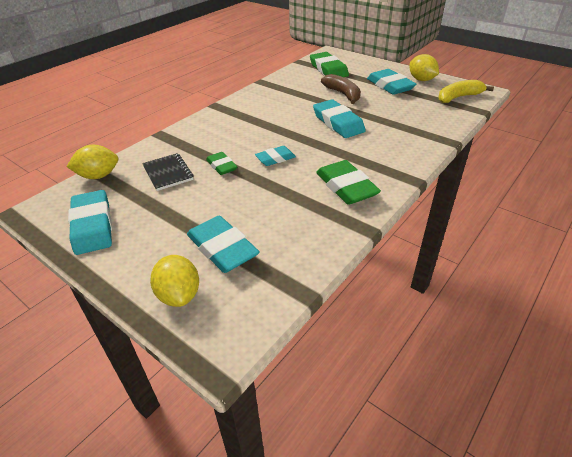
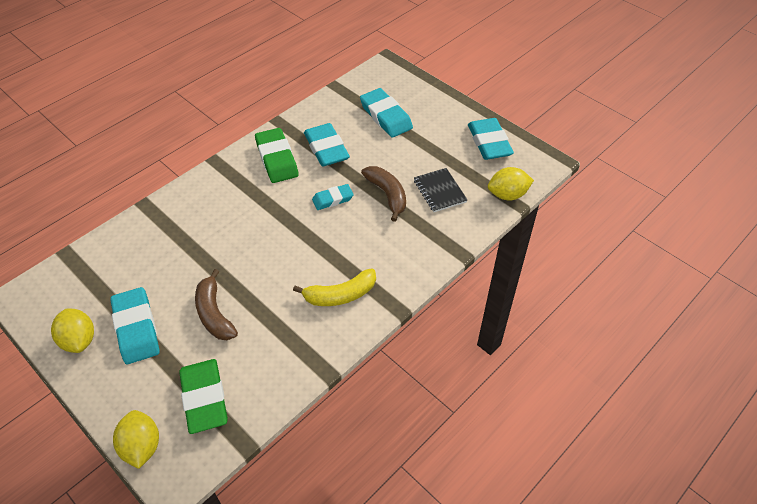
camera: 175 degrees left, 10 degrees up
(179, 295) = (412, 91): yellow lemon -> yellow lemon (142, 446)
(221, 166) = (387, 195): green eraser -> brown banana
(338, 123) = (247, 249): turquoise eraser -> turquoise eraser (326, 148)
(458, 97) = (66, 285): yellow banana -> yellow banana (340, 295)

